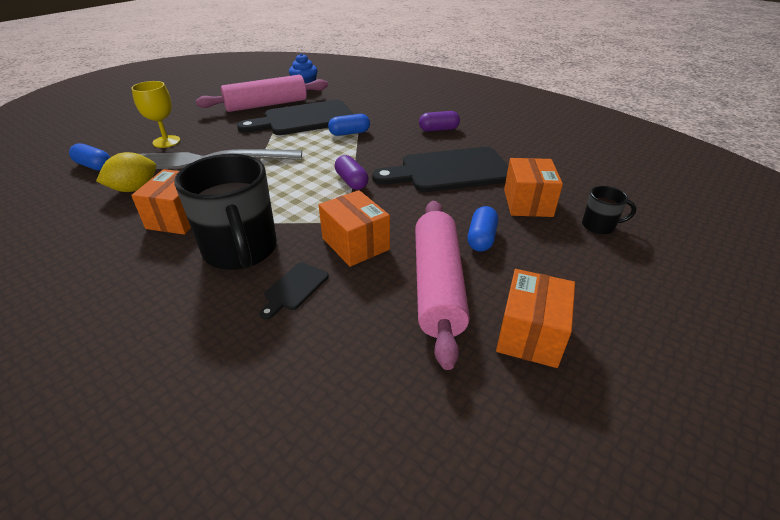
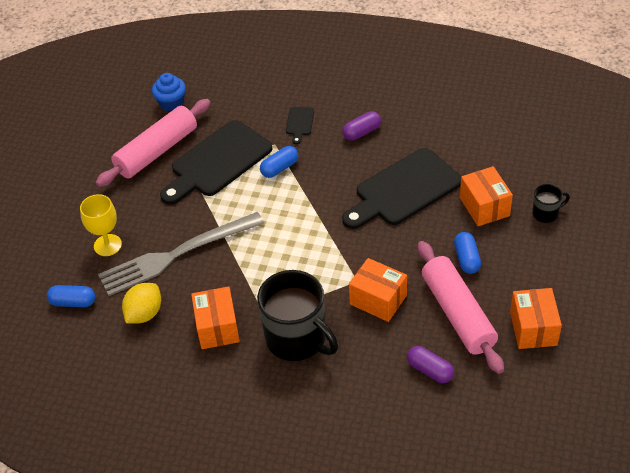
camera: 20 degrees left, 10 degrees up
(294, 288) = (363, 355): black cutting board -> black cutting board (299, 123)
(351, 181) = (328, 234): purple capsule -> purple capsule (430, 370)

